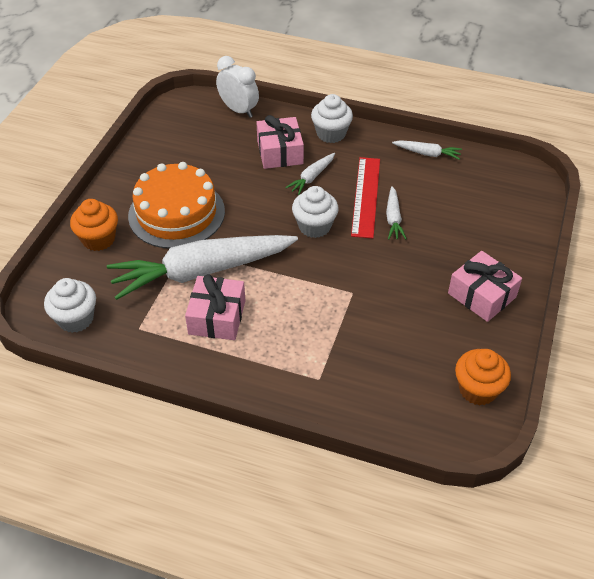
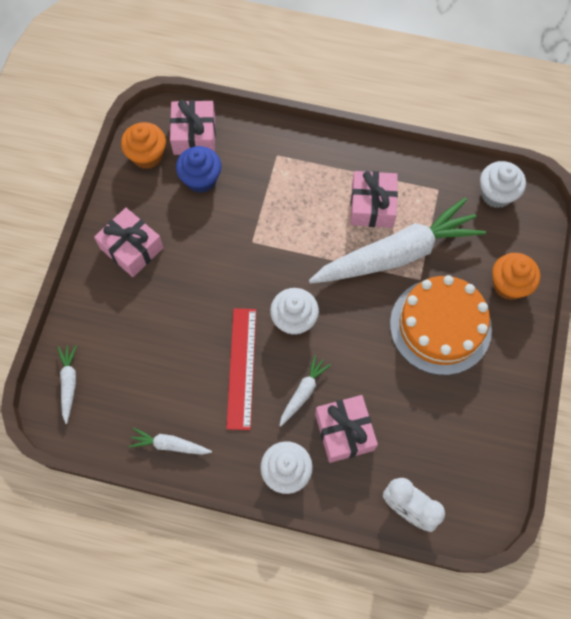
camera: 175 degrees right, 20 degrees up
(393, 218) = (212, 338): white carrot -> white carrot (69, 383)
(410, 358) = (201, 179): none -> blue cupcake
(421, 410) = (194, 135): none -> pink gift

